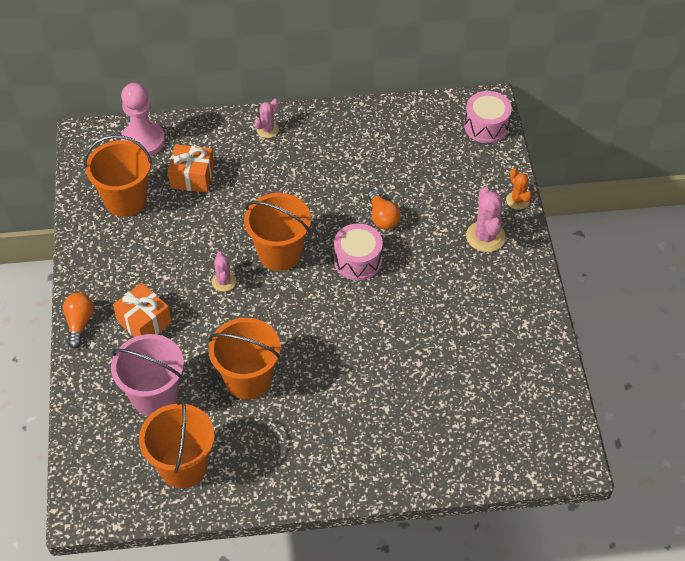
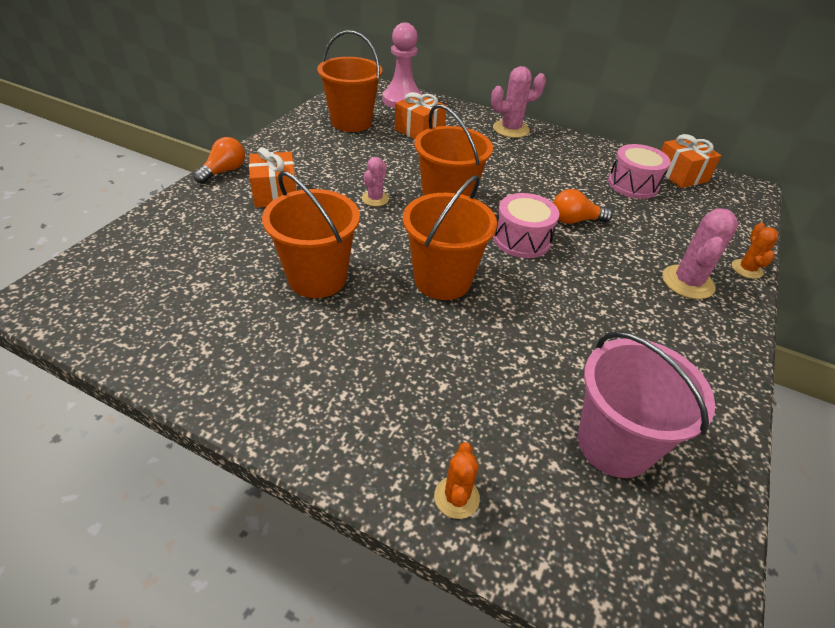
camera: 30 degrees right, 10 degrees down
(155, 396) = (218, 247): pink bucket -> pink bucket (614, 444)
(183, 466) = (169, 316): orange bucket -> orange bucket (442, 280)
(267, 130) = (511, 129): pink cactus -> pink cactus, size x1.65
(382, 217) = (574, 220): orange light bulb -> orange light bulb turned 75 degrees clockwise
(432, 115) = (680, 175): none -> orange gift
(437, 467) = (456, 497): none -> orange cactus
(486, 126) = (737, 202): pink drum -> pink drum (633, 185)

